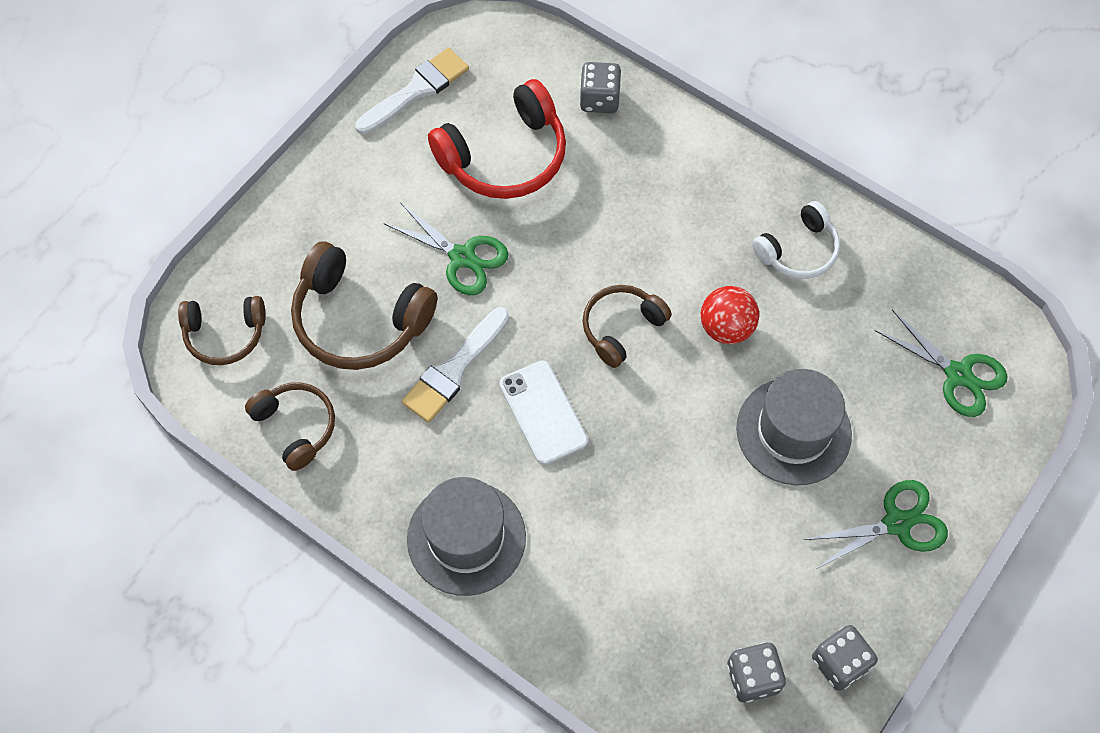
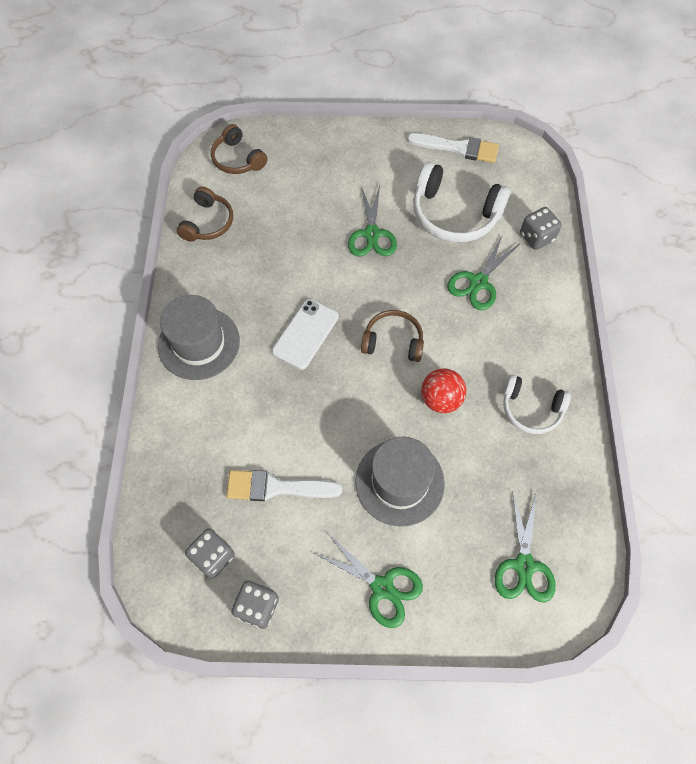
camera: 55 degrees right, 0 degrees up
(359, 319) = (293, 211): brown headphones -> none
(454, 369) = (299, 273): white brush -> white brush (277, 487)
(505, 156) = (454, 214): red headphones -> white headphones
(612, 194) = (478, 282): none -> green scissors

